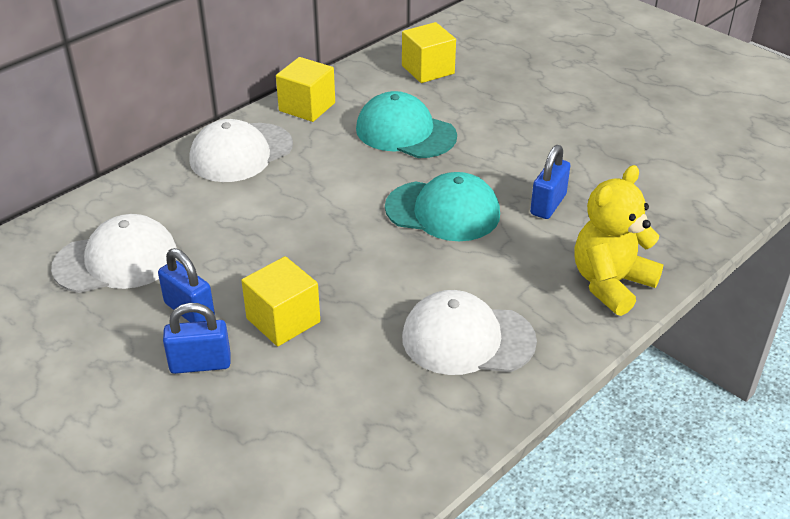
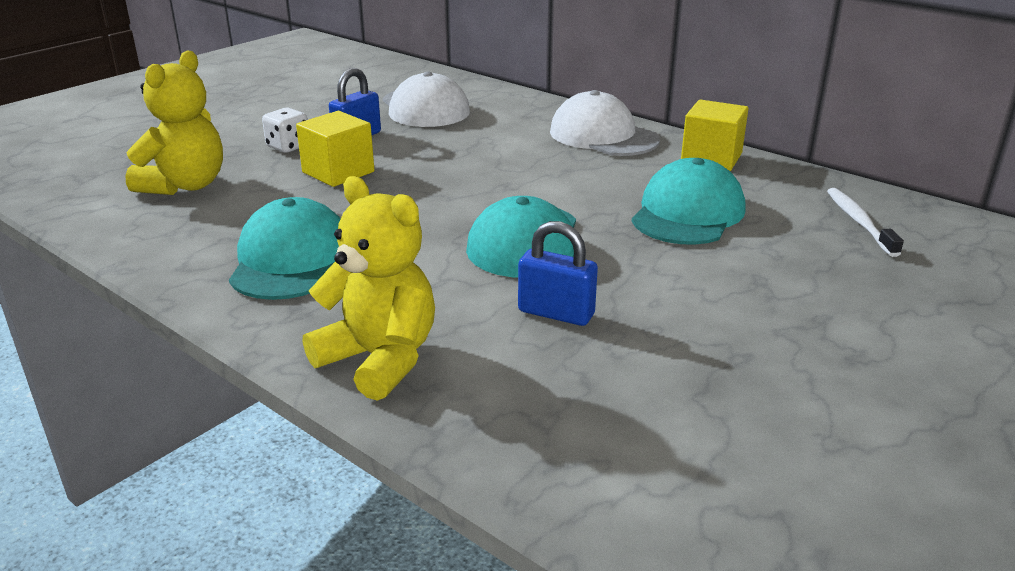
camera: 85 degrees right, 10 degrees down
(200, 364) = (288, 147): blue padlock -> white dice
(292, 438) = (185, 185): none -> yellow teddy bear
(428, 70) = (859, 222): yellow cube -> white toothbrush
(467, 339) = (291, 260): white cap -> turquoise cap

